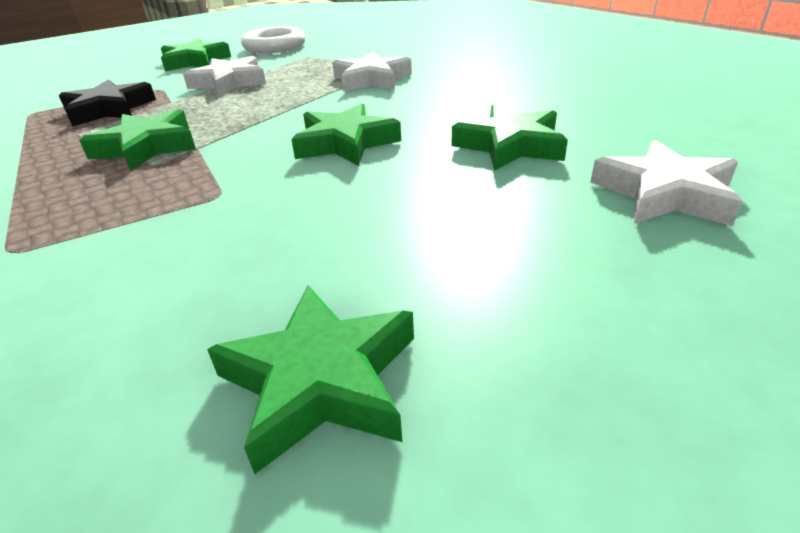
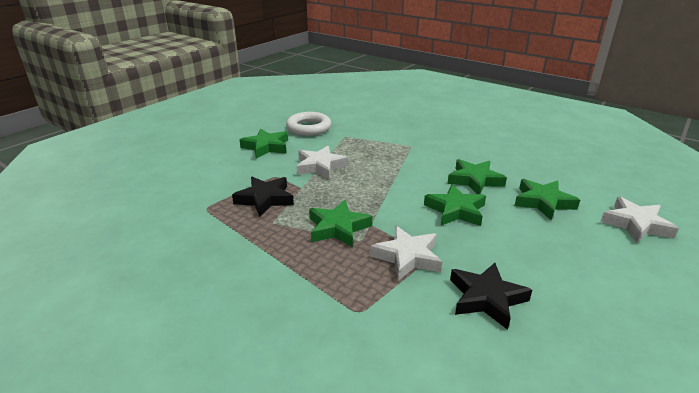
camera: 20 degrees left, 5 degrees down
(224, 267) = (486, 298): none -> black star
(320, 380) = (590, 341): green star -> green star (474, 180)
(371, 79) = (413, 156): white star -> white star (407, 257)

